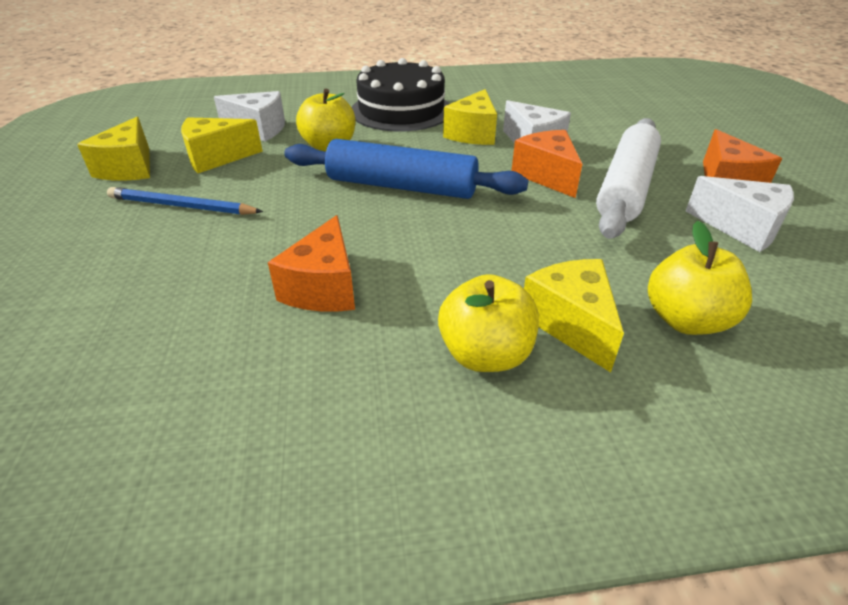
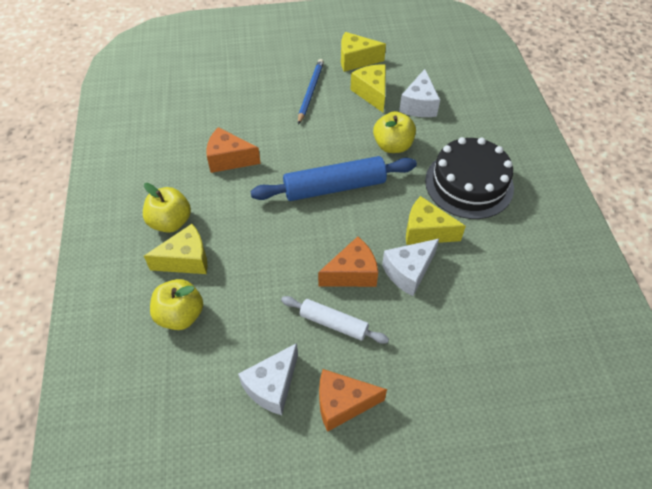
camera: 90 degrees right, 15 degrees up
(401, 186) = (334, 187): blue rolling pin -> blue rolling pin turned 60 degrees clockwise
(625, 188) = (333, 323): white rolling pin -> white rolling pin, size x0.59

